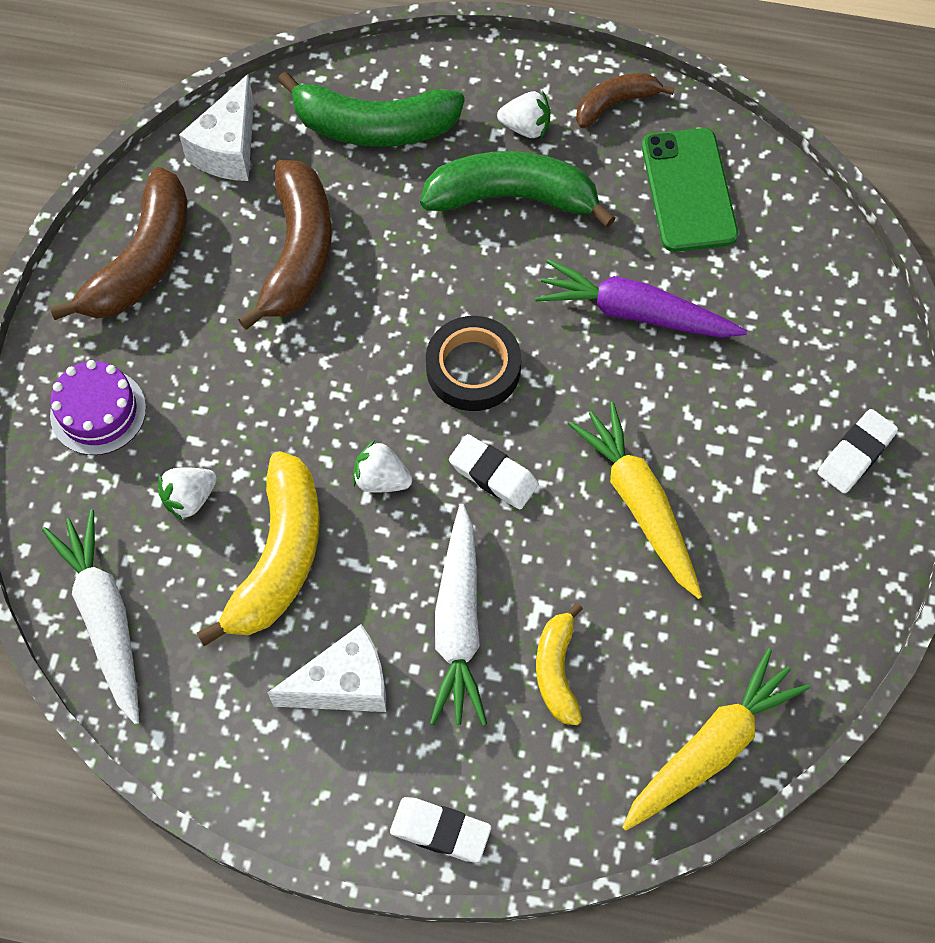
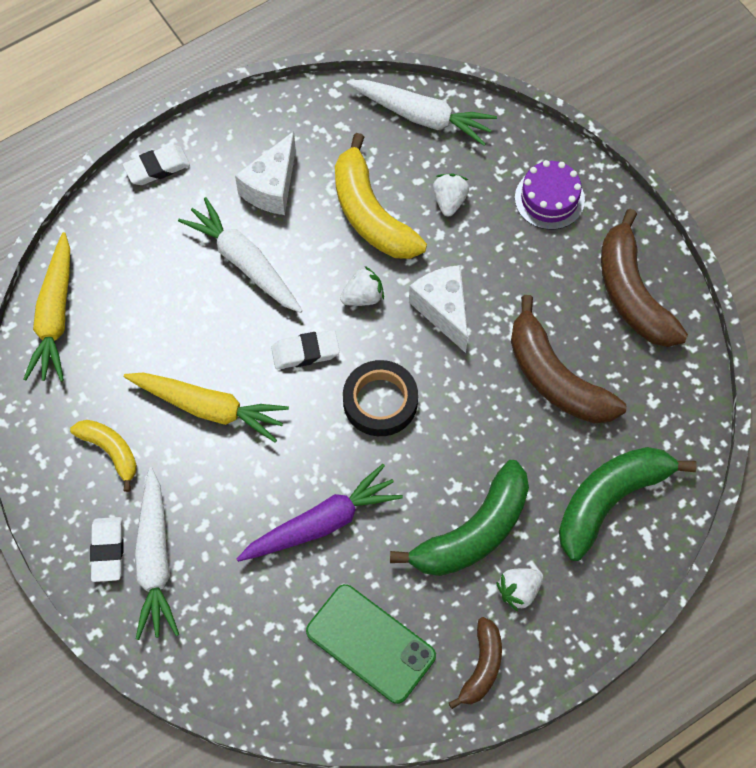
camera: 135 degrees right, 0 degrees up
(228, 149) = (673, 403): white cheese -> white cheese (443, 310)
(557, 670) = (170, 284): yellow banana -> yellow banana (110, 451)
(818, 408) = (155, 561): none -> white carrot

